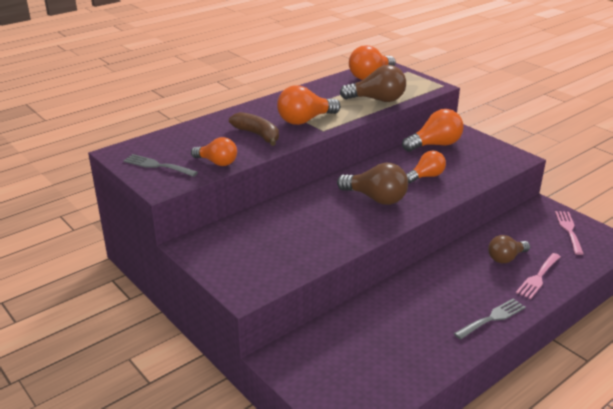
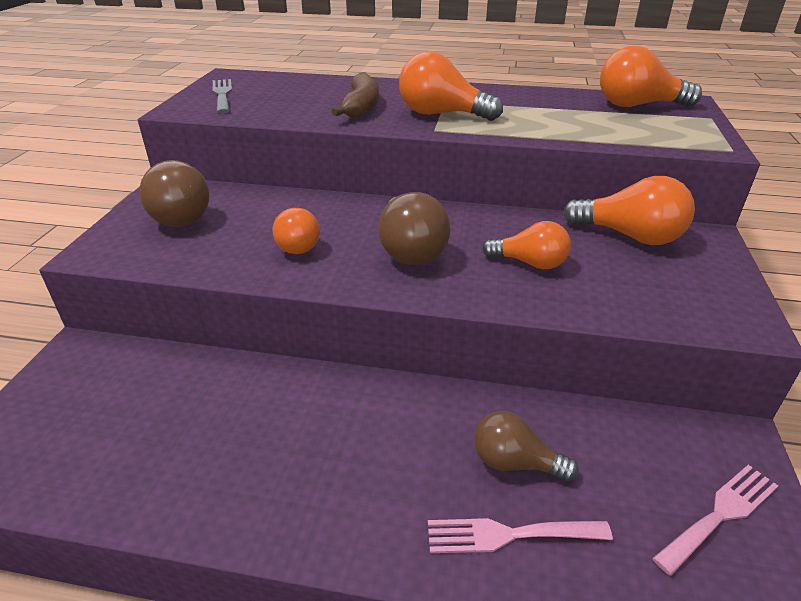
camera: 50 degrees right, 5 degrees up
(217, 162) = (266, 112): orange light bulb -> orange light bulb (297, 244)
(377, 100) = (583, 129): brown light bulb -> brown light bulb (177, 216)
(492, 318) = (324, 522): grey fork -> none

